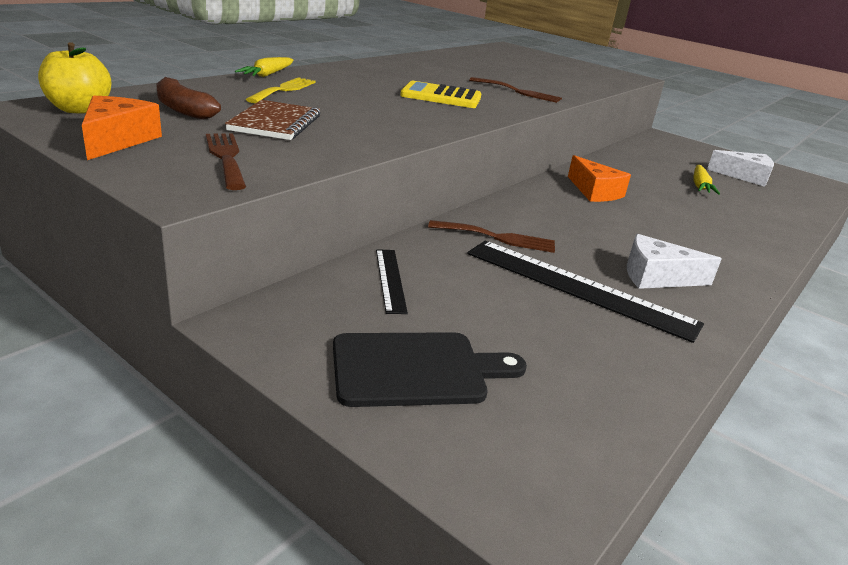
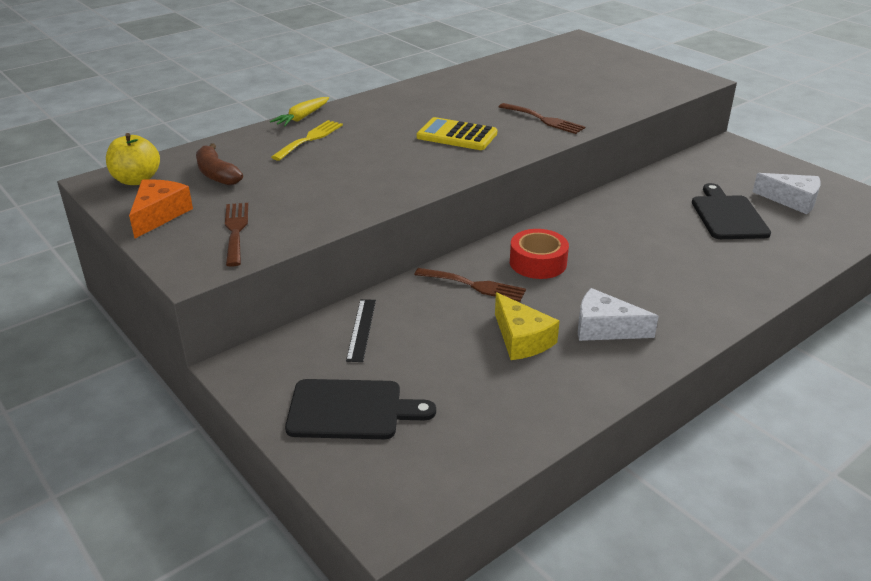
camera: 15 degrees right, 5 degrees up
(275, 123) = (287, 186): brown notebook -> none
(551, 218) = (538, 262): none -> red tape
(578, 288) = (521, 339): black ruler -> yellow cheese
(595, 191) = (602, 228): orange cheese -> none
(700, 185) = (727, 215): yellow carrot -> black cutting board

